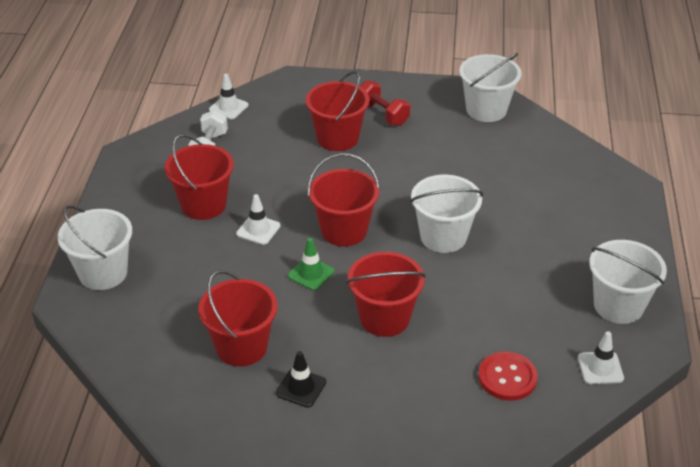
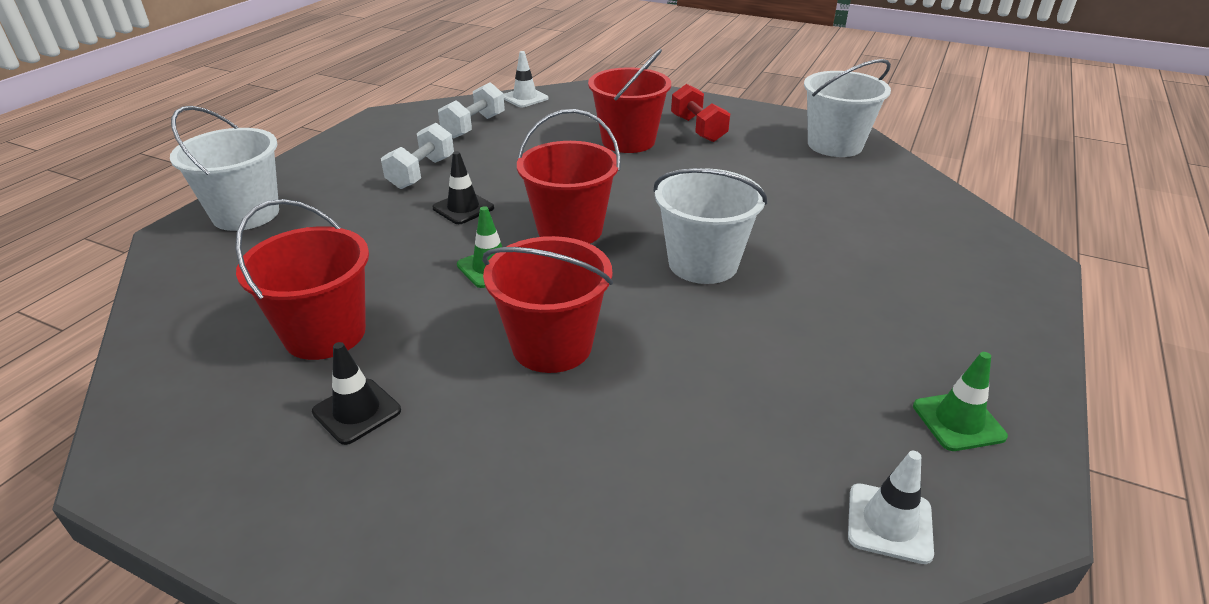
camera: 20 degrees right, 5 degrees down
(203, 205) = (421, 173): red bucket -> white dumbbell
(258, 230) = (463, 208): white traffic cone -> black traffic cone
(507, 377) = (701, 490): red button -> none
(618, 305) = (958, 421): white bucket -> green traffic cone

